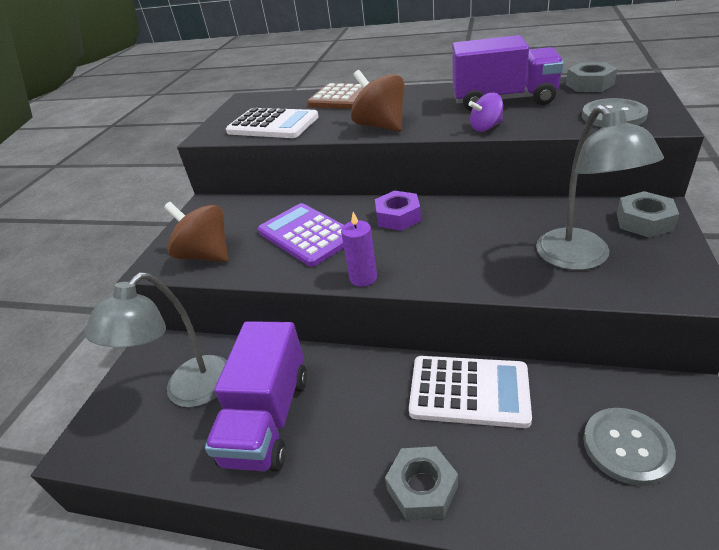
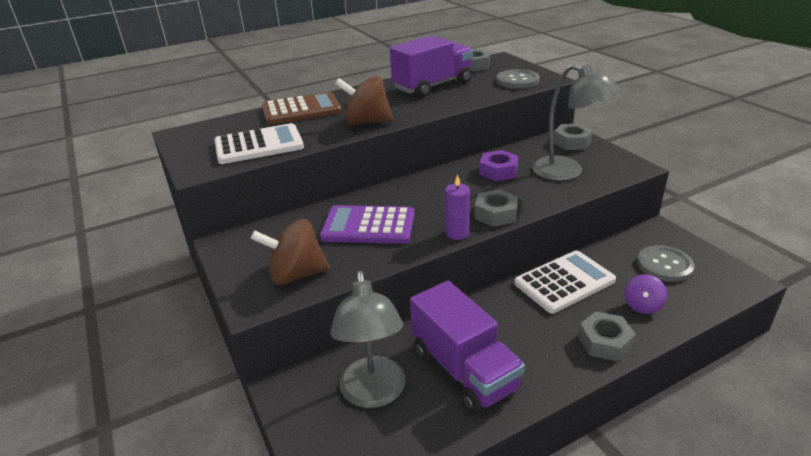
camera: 45 degrees left, 5 degrees down
(398, 217) = (423, 189): purple nut -> purple nut (498, 171)
(427, 274) = (495, 214): none -> grey nut
(486, 128) = (450, 105): purple spinning top -> purple spinning top (642, 306)

